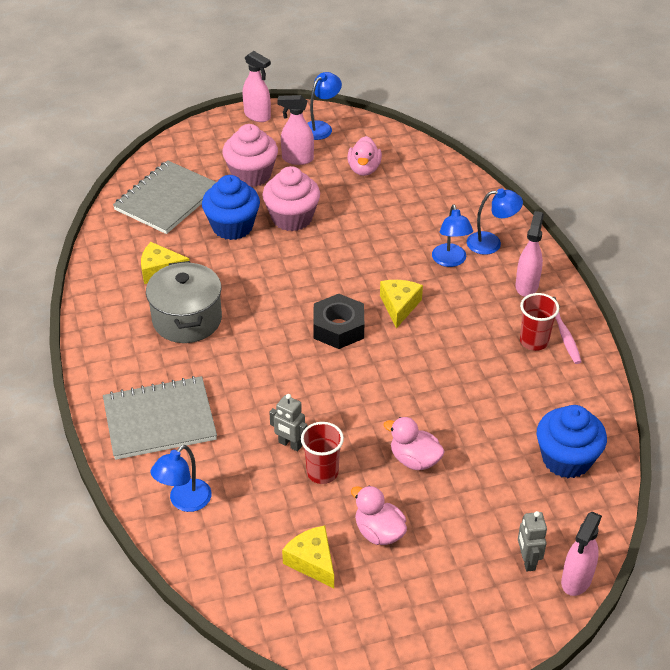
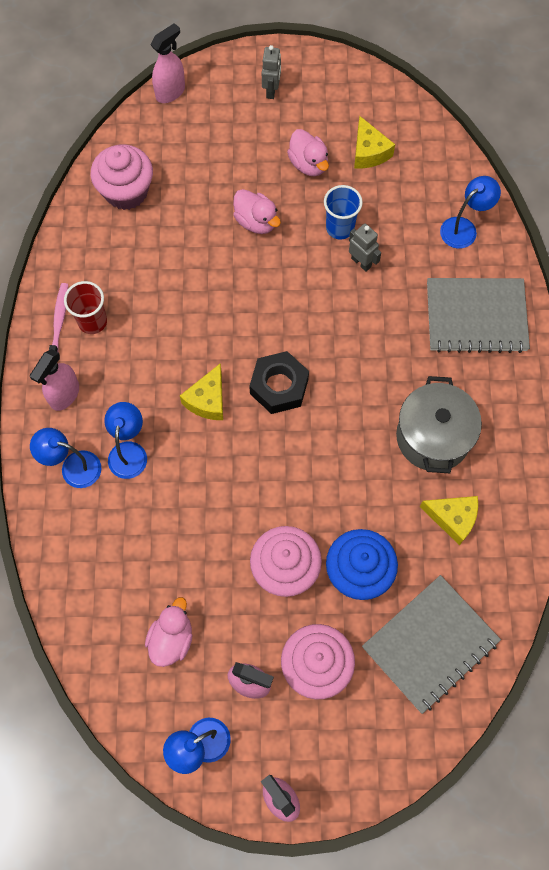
camera: 165 degrees left, 25 degrees up
(322, 472) = (340, 228): red cup -> blue cup
(527, 560) = (200, 115): grey robot -> grey robot (271, 90)
(566, 459) = (126, 191): blue cupcake -> pink cupcake

